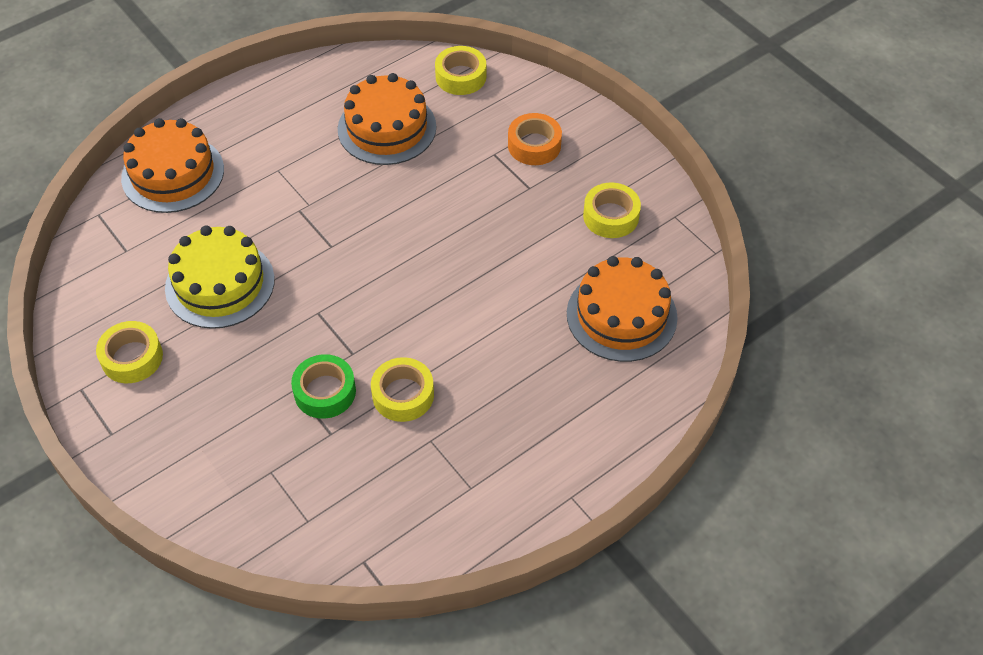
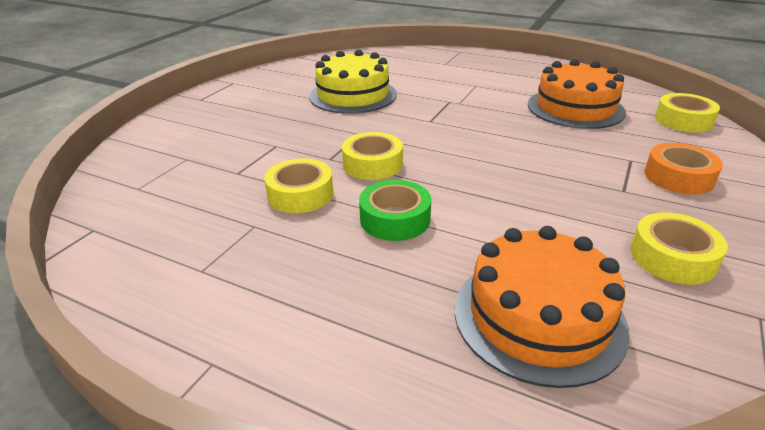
camera: 65 degrees right, 20 degrees down
(132, 357) = (267, 88): yellow tape -> yellow tape (372, 164)
(173, 174) = (428, 60): orange cake -> none
(325, 392) = (280, 158): green tape -> green tape (395, 219)

